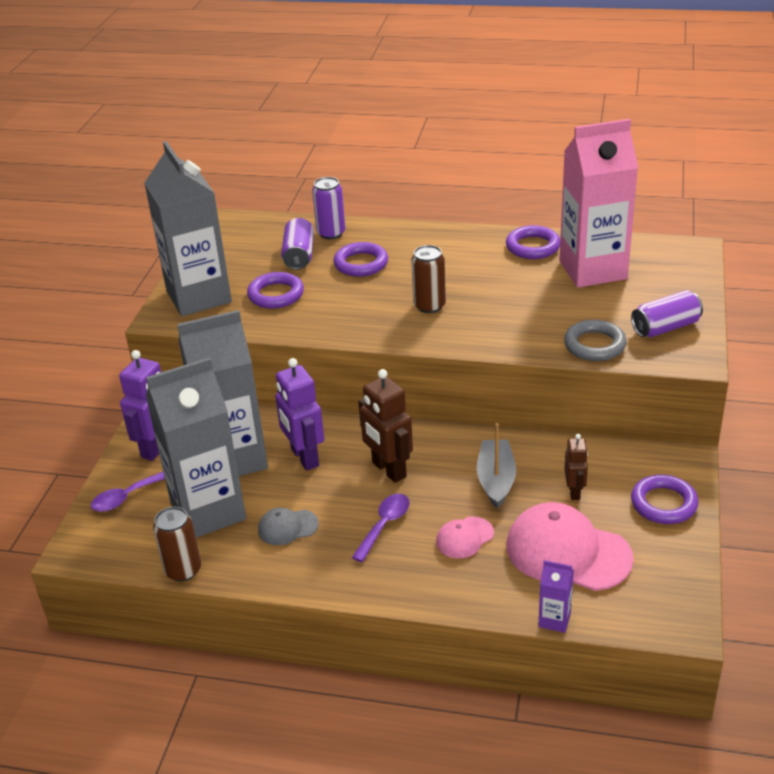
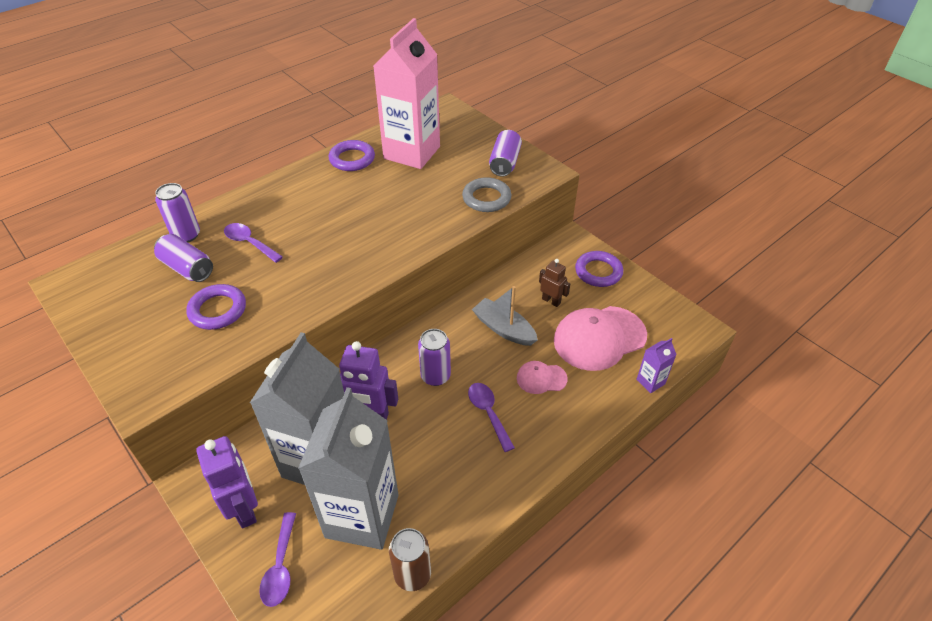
camera: 55 degrees left, 10 degrees up
(199, 297) = (148, 358): grey carton -> none
(287, 527) = (433, 472): grey cap -> none
(361, 264) = (249, 243): purple ring -> purple spoon
(388, 470) = (435, 376): brown robot -> purple can
(429, 306) = (349, 240): brown can -> none
(464, 538) = (541, 378): pink cap -> pink cap turned 90 degrees clockwise

